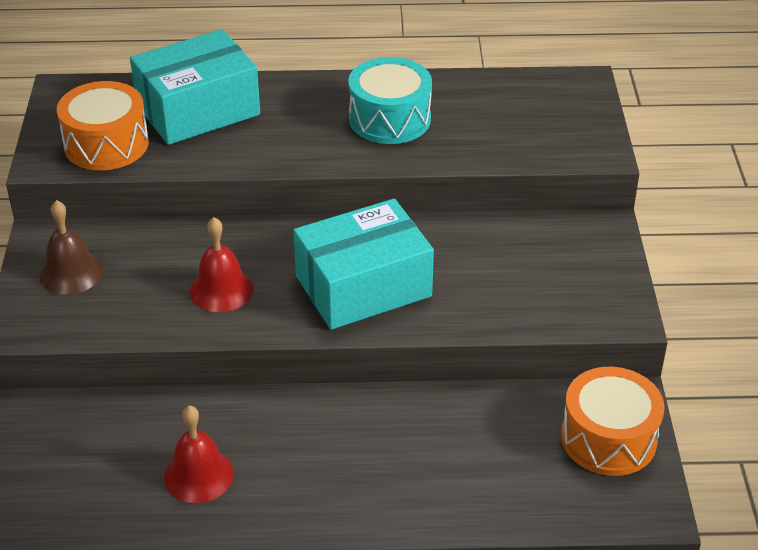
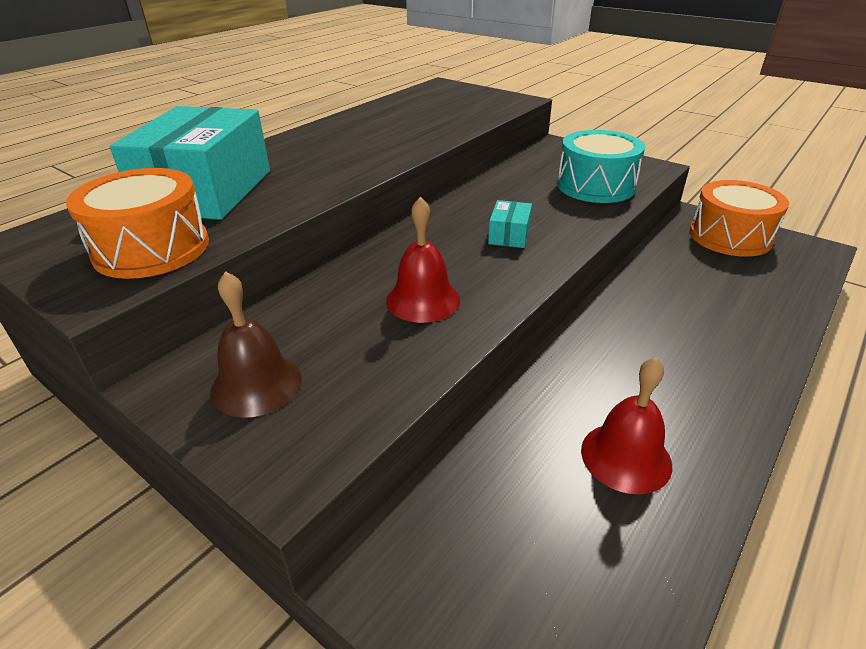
camera: 50 degrees left, 5 degrees down
(363, 286) = (509, 235): turquoise box -> turquoise box, size x0.41
(389, 119) = (371, 135): turquoise drum -> turquoise drum (596, 186)

